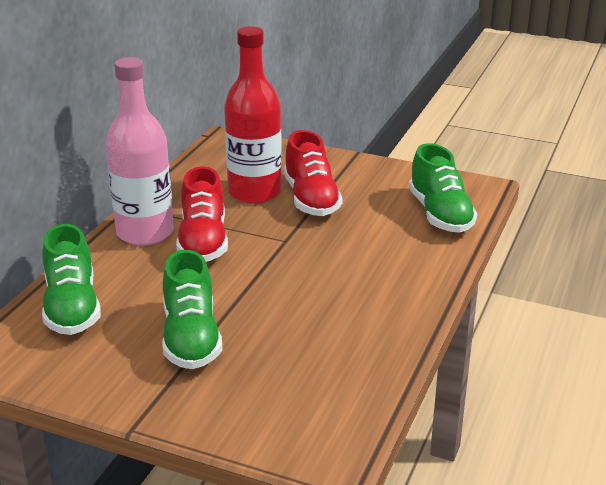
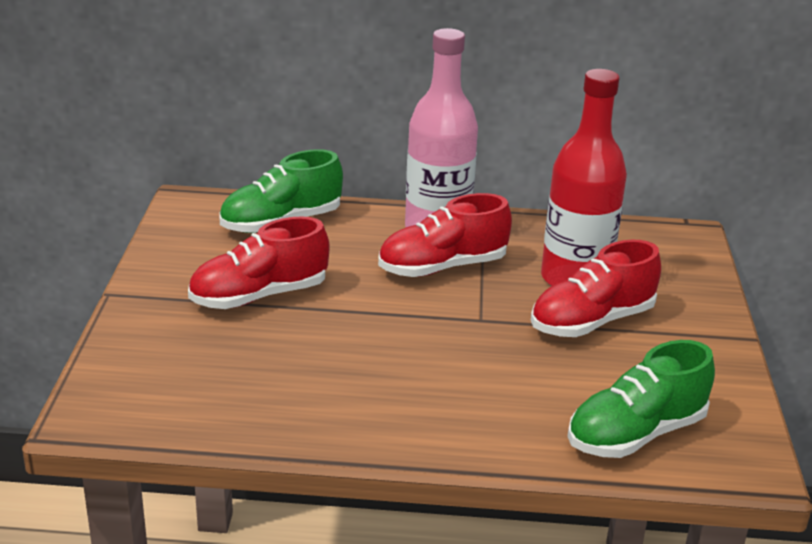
camera: 70 degrees right, 0 degrees up
(191, 338) = (259, 296): green shoe -> red shoe

